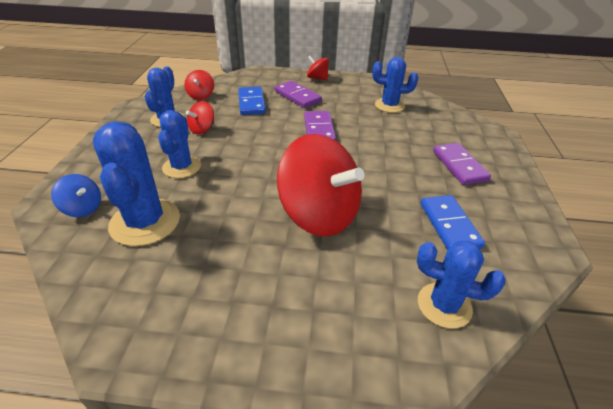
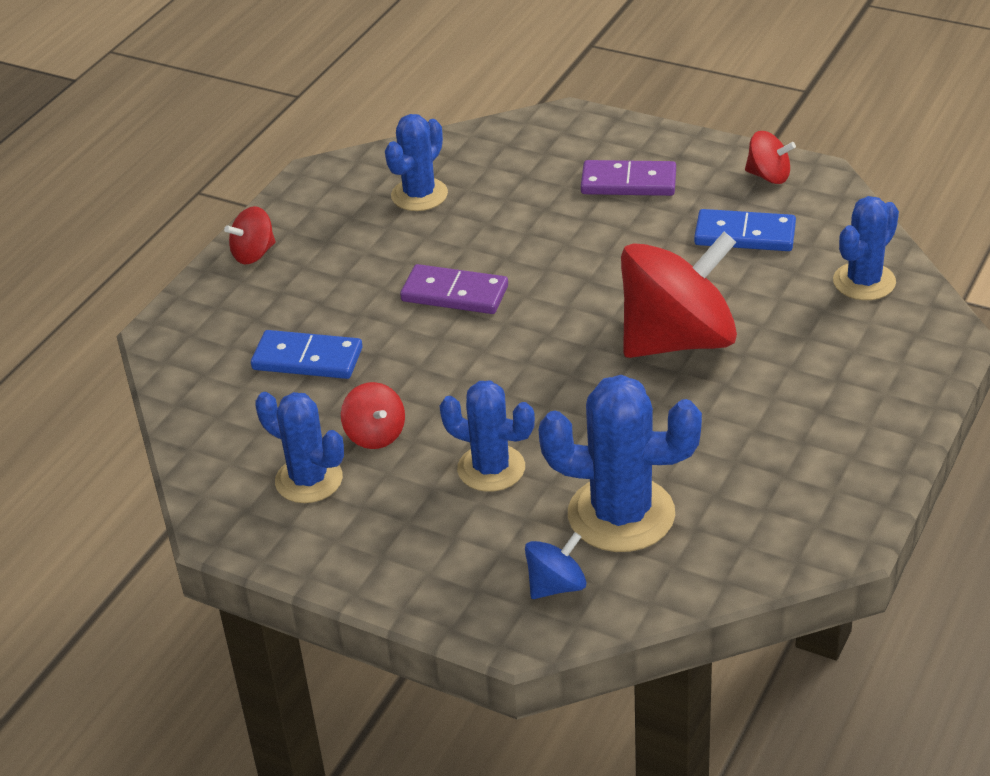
camera: 65 degrees left, 0 degrees up
(201, 95) = (231, 426): red spinning top -> red spinning top (768, 176)
(297, 96) = (317, 295): purple domino -> none

